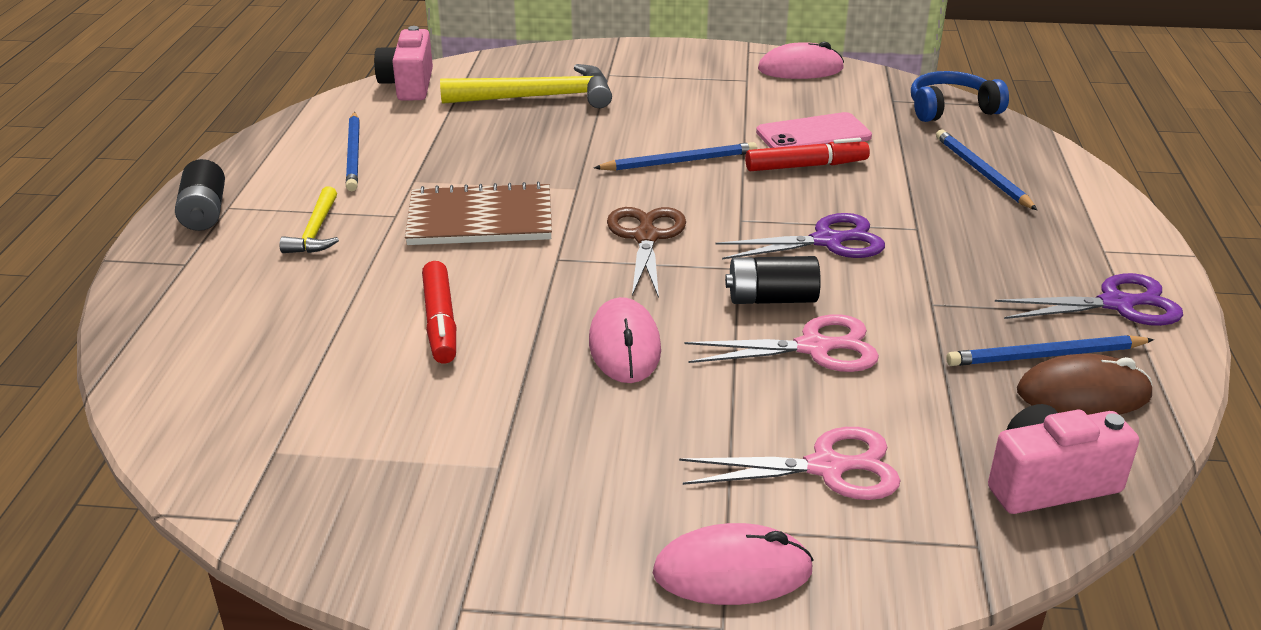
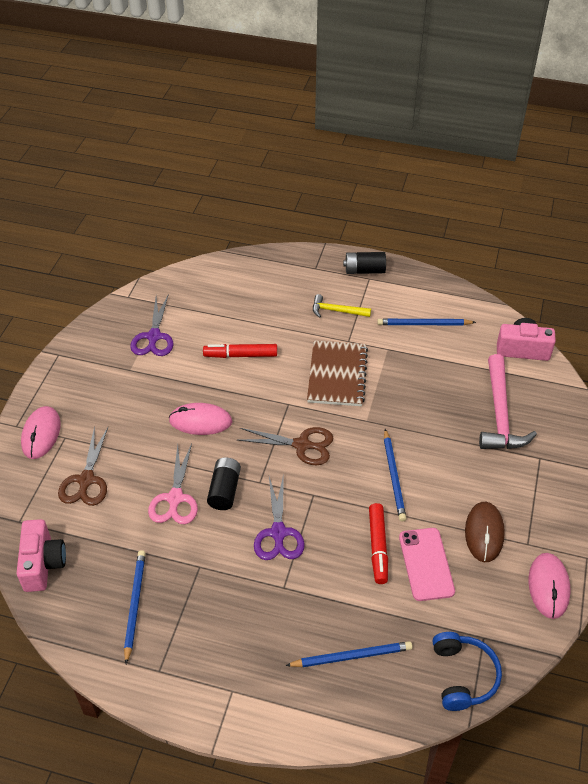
camera: 100 degrees right, 15 degrees up
(538, 97) = (499, 414): yellow hammer -> pink hammer
(826, 468) = (86, 480): pink scissors -> brown scissors
(1083, 394) = (98, 609): brown mouse -> brown mouse (484, 533)
(1116, 304) = (171, 667): purple scissors -> purple scissors (154, 336)

